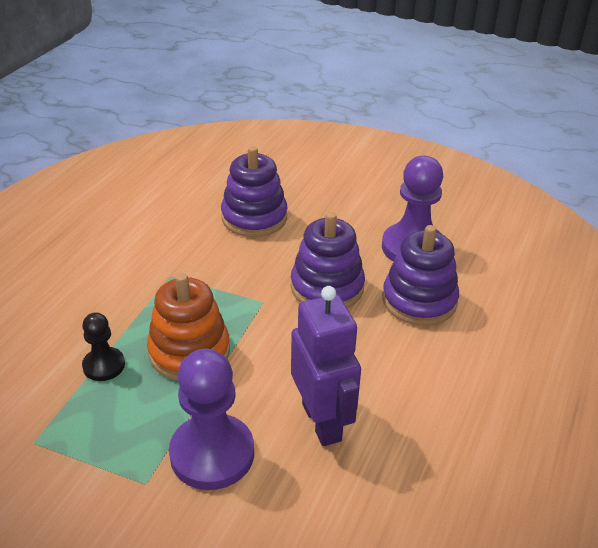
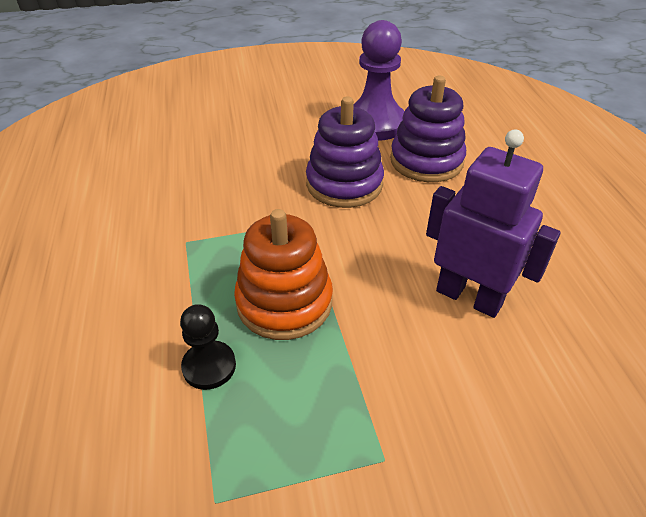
camera: 35 degrees left, 5 degrees up
(212, 454) = (413, 386): purple pawn -> none
(254, 218) = (214, 154): purple stacking toy -> none

